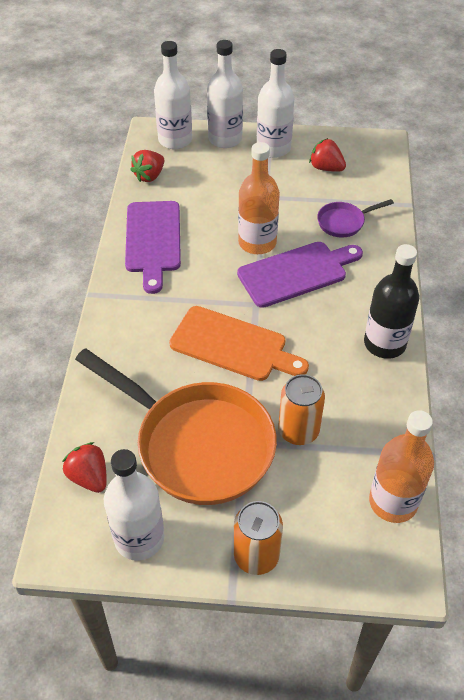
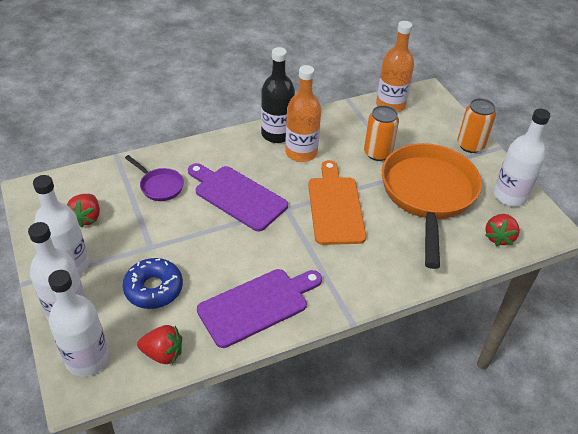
camera: 120 degrees left, 5 degrees down
(216, 187) = (154, 289): none -> blue donut
(257, 242) = (216, 231): orange bottle -> orange bottle (301, 153)

